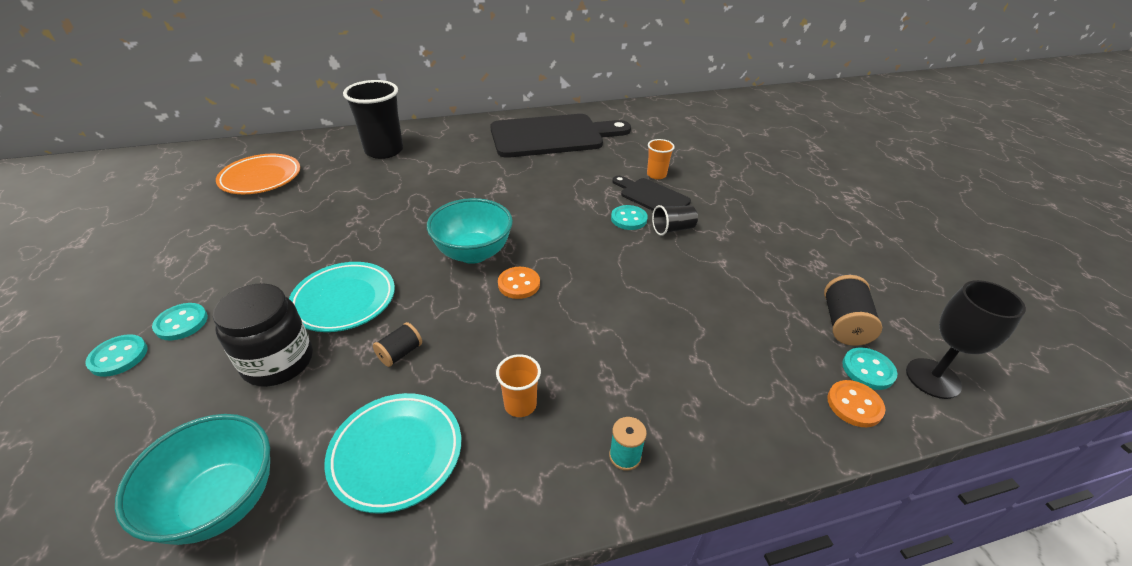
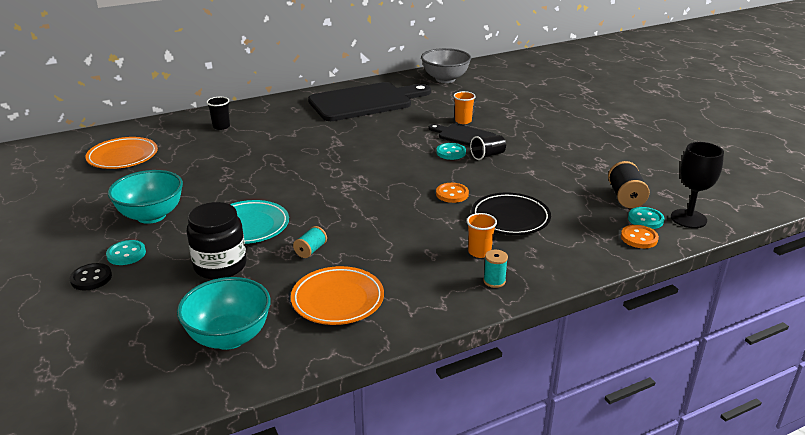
camera: 10 degrees left, 10 degrees down
(119, 357) = (91, 278): turquoise button -> black button
(384, 151) = (221, 126): black cup -> black cup, size x0.50
(396, 454) = (337, 300): turquoise plate -> orange plate
(400, 353) = (311, 250): black spool -> turquoise spool
(473, 253) = (336, 187): turquoise bowl -> turquoise bowl (151, 216)
(519, 284) = (381, 201): orange button -> orange button (452, 194)
(520, 404) = (412, 266): orange cup -> orange cup (479, 252)
(652, 116) = (445, 79): none -> grey bowl
(677, 337) = (510, 218): none -> black plate

